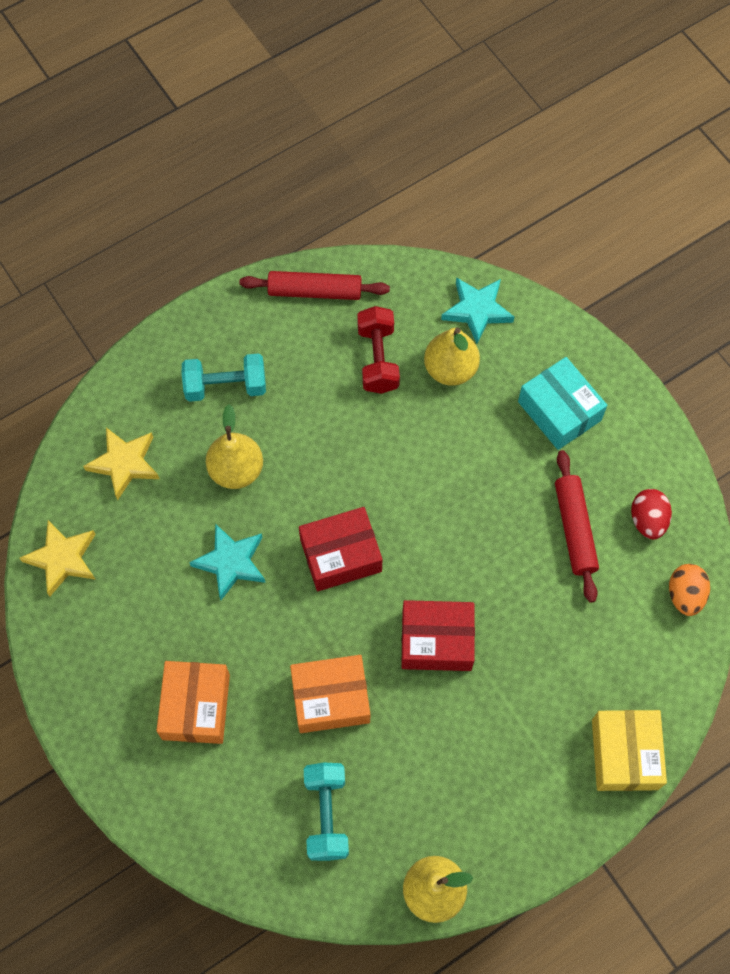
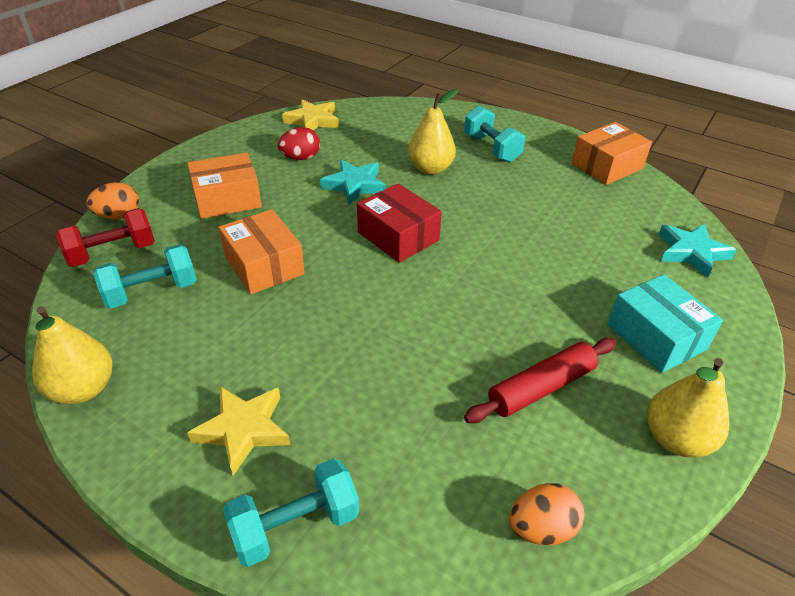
camera: 65 degrees right, 25 degrees down
(124, 463) = (398, 125): yellow star -> yellow star (243, 429)
(176, 831) = (119, 216): none -> orange egg
(315, 291) = (606, 166): red rolling pin -> orange box
(378, 359) = (586, 210): red dumbbell -> red dumbbell (112, 253)
(436, 641) = (353, 316): red box -> none
(450, 369) = (620, 252): yellow pear -> yellow pear (676, 439)
(559, 411) = (656, 336): turquoise box -> turquoise box turned 60 degrees counterclockwise
(625, 754) = (295, 525): yellow box -> turquoise dumbbell
(647, 520) = (605, 454): red egg -> red egg (300, 158)

